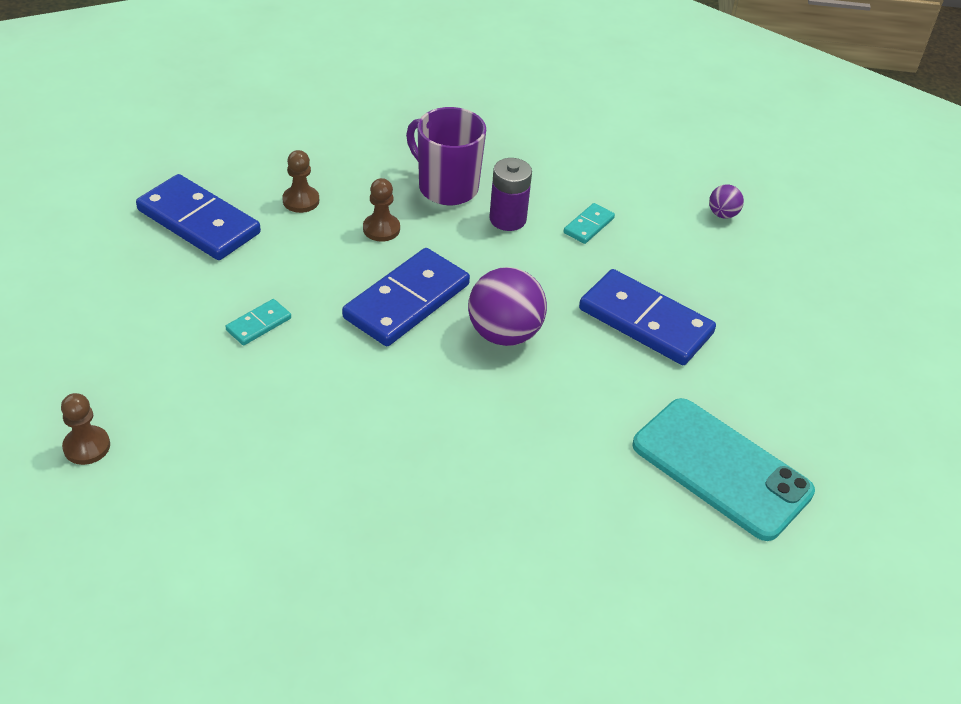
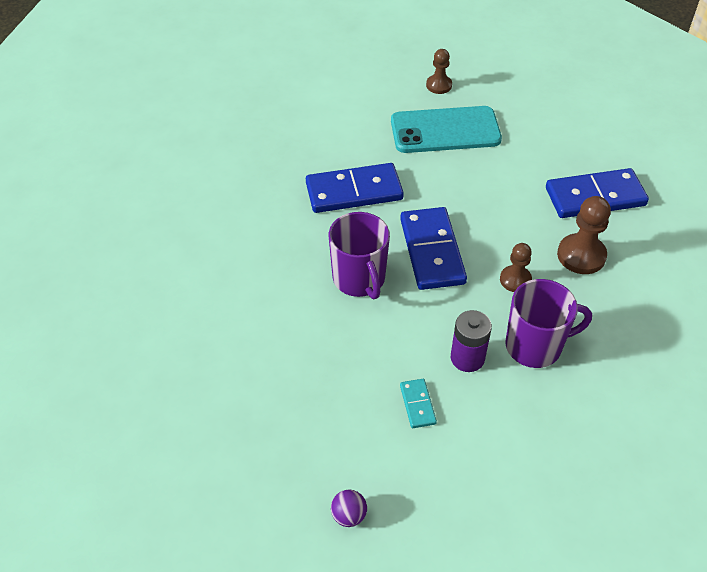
camera: 135 degrees right, 5 degrees up
(259, 324) = (472, 178): turquoise domino -> none
(301, 201) = (581, 255): brown pawn -> brown pawn, size x1.56
(504, 334) = (359, 279): purple ball -> purple mug
(645, 321) = (296, 361): blue domino -> blue domino (354, 191)
(721, 468) = (160, 305): turquoise phone -> turquoise phone (445, 130)

